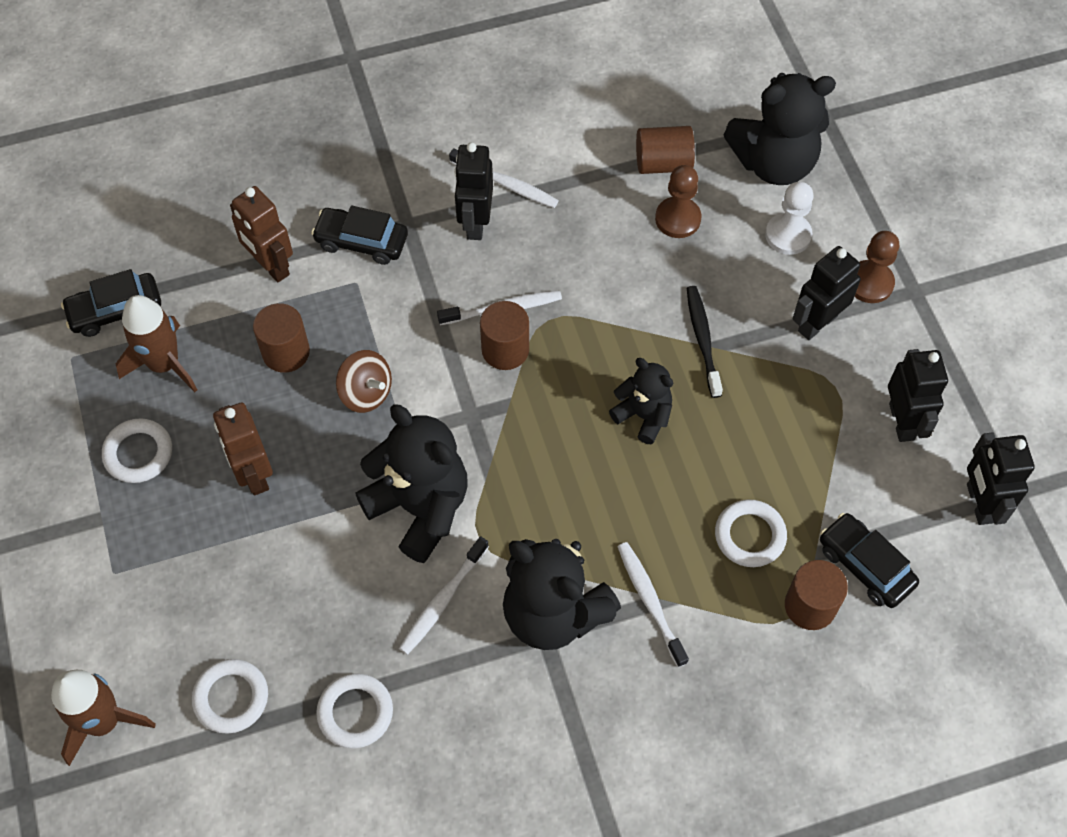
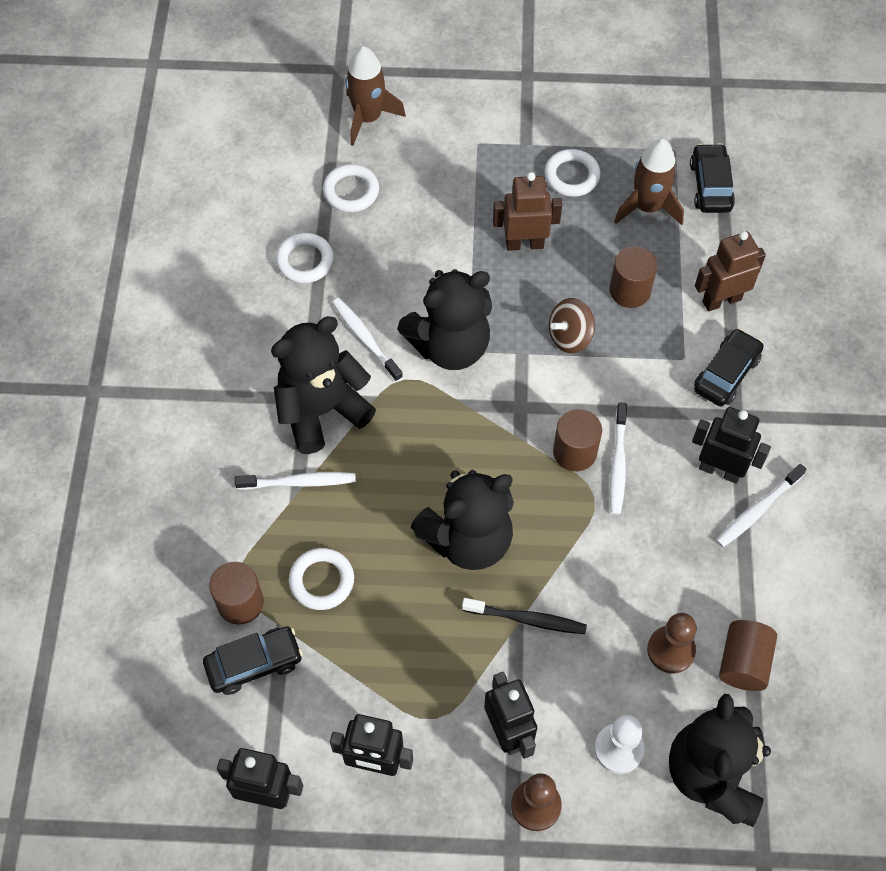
camera: 110 degrees right, 0 degrees up
(643, 416) = (468, 539): black teddy bear -> black teddy bear, size x1.77

